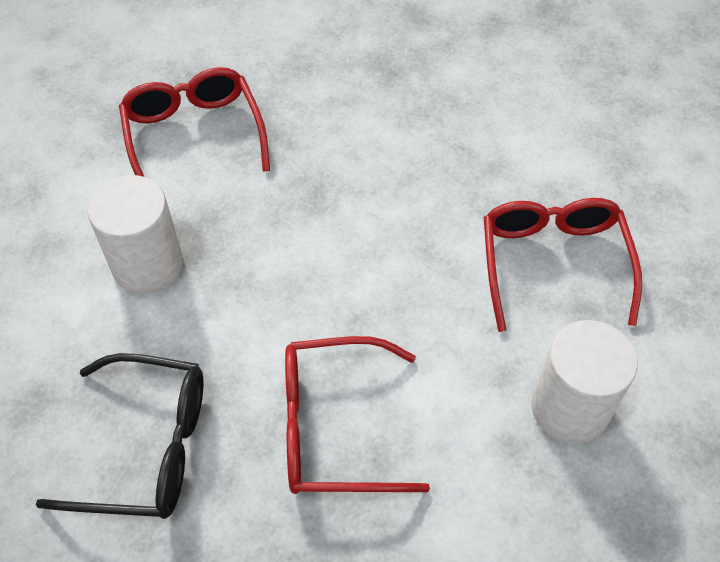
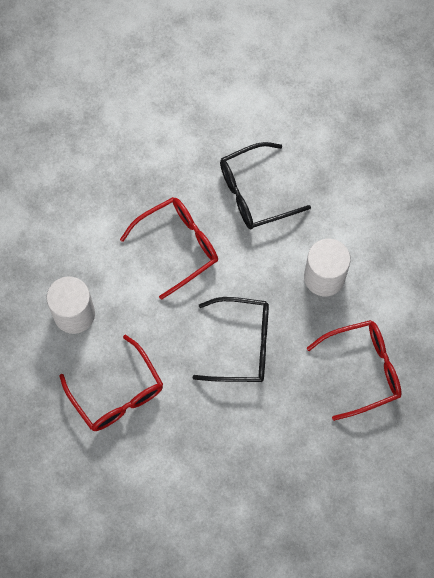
camera: 150 degrees right, 15 degrees up
(194, 135) = (363, 370): red glasses -> red glasses turned 60 degrees counterclockwise
(331, 237) = (242, 345): none -> black glasses

